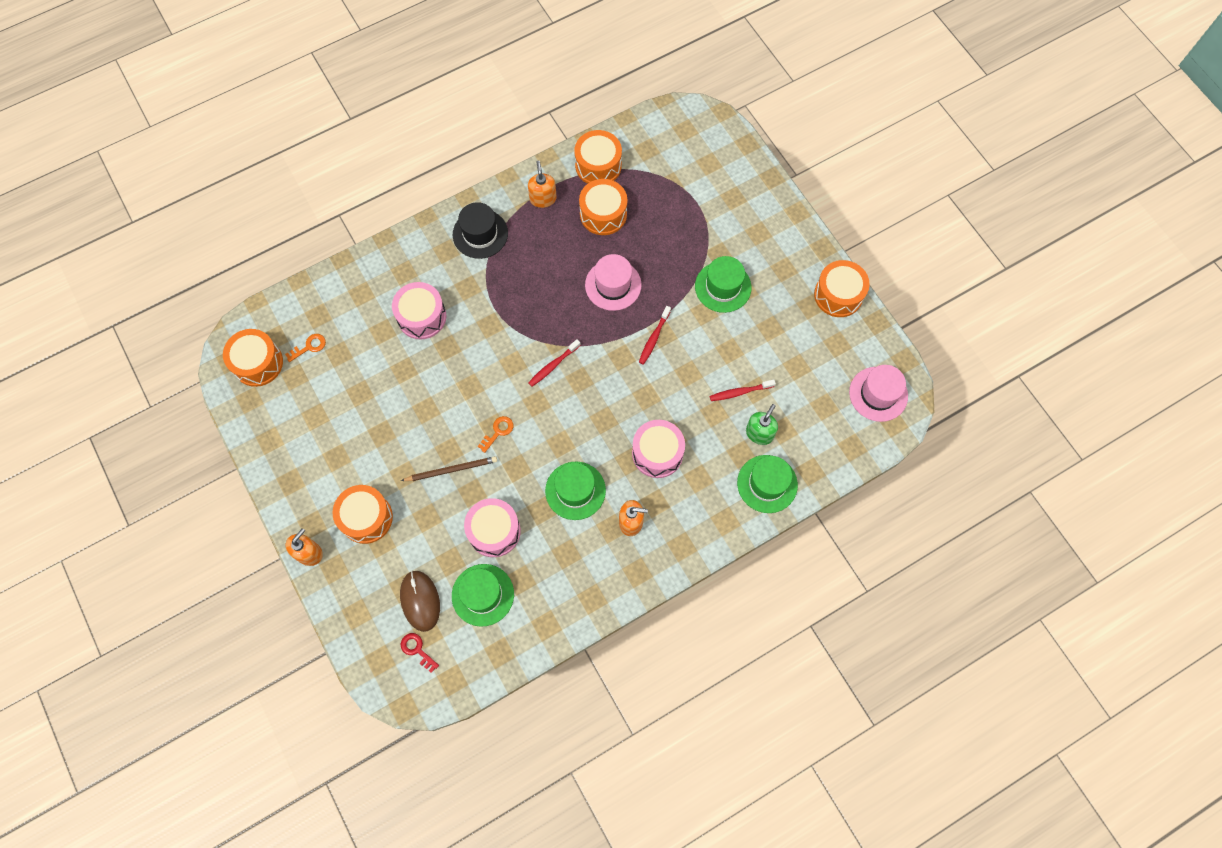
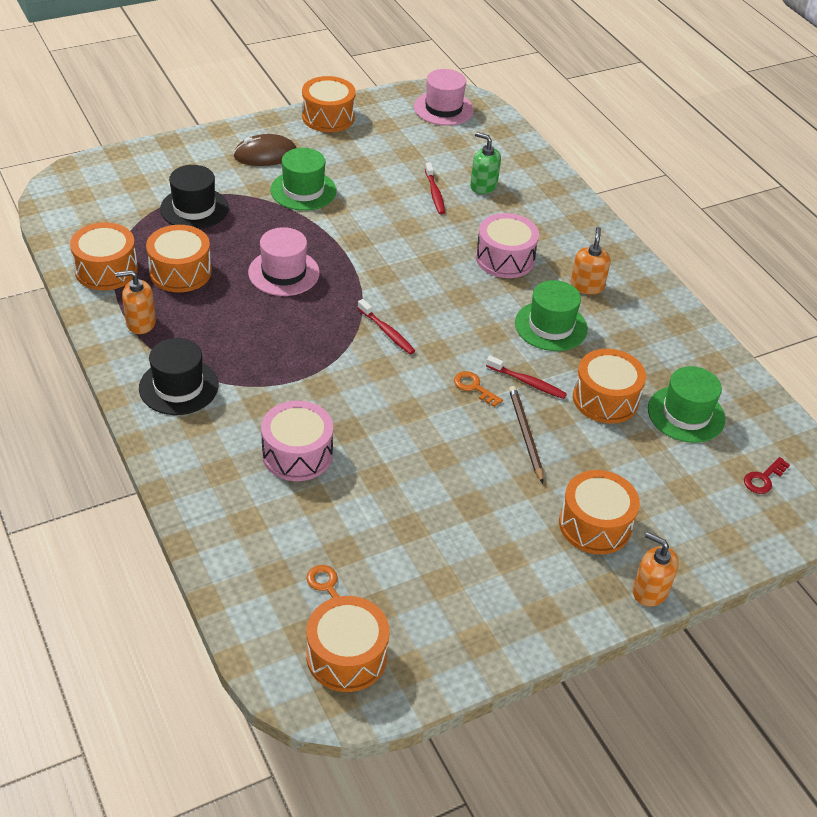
camera: 90 degrees left, 25 degrees down
(420, 601) = (701, 473): brown mouse -> brown mouse (265, 154)
(494, 531) = (605, 399): pink drum -> orange drum
(654, 338) = (360, 247): red toothbrush -> red toothbrush (527, 382)
(683, 210) = (194, 208): none -> black hat
(767, 484) = (540, 187): green hat -> none

